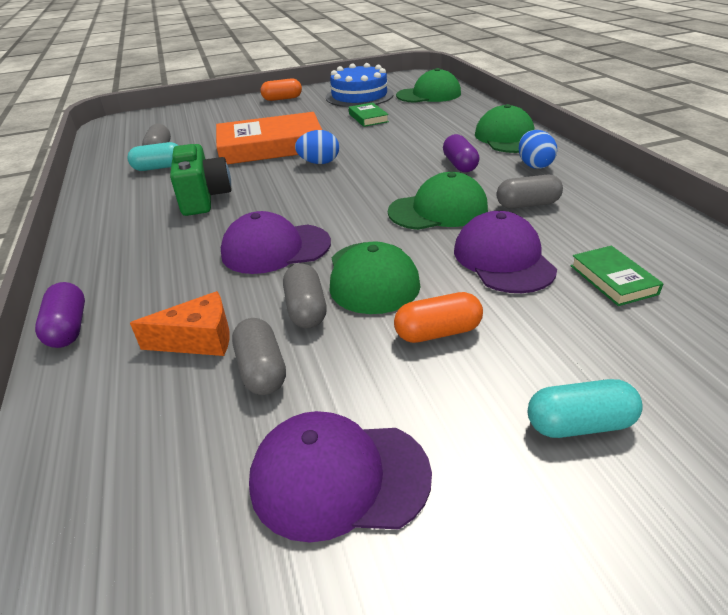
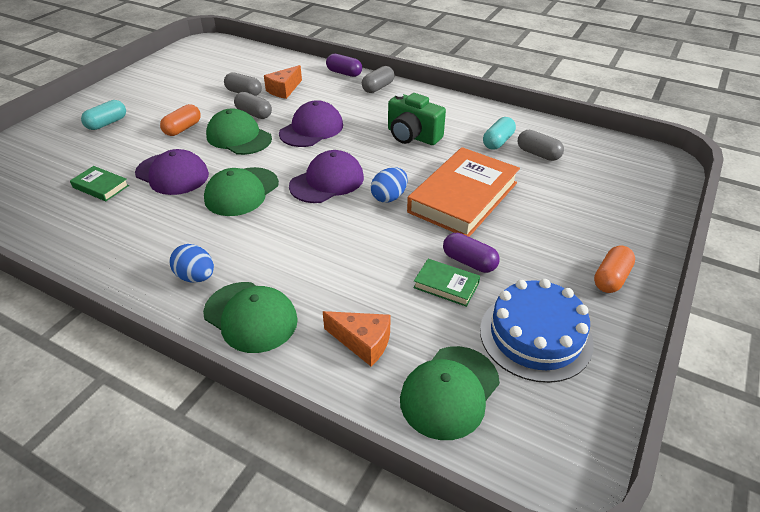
camera: 135 degrees right, 5 degrees up
(338, 477) = (184, 85): purple cap -> purple cap (327, 181)
(449, 114) = (363, 342): none -> orange cheese
(459, 165) = (266, 247): purple capsule -> purple capsule (469, 262)
(527, 204) = (178, 223): grey capsule -> grey capsule (378, 87)

